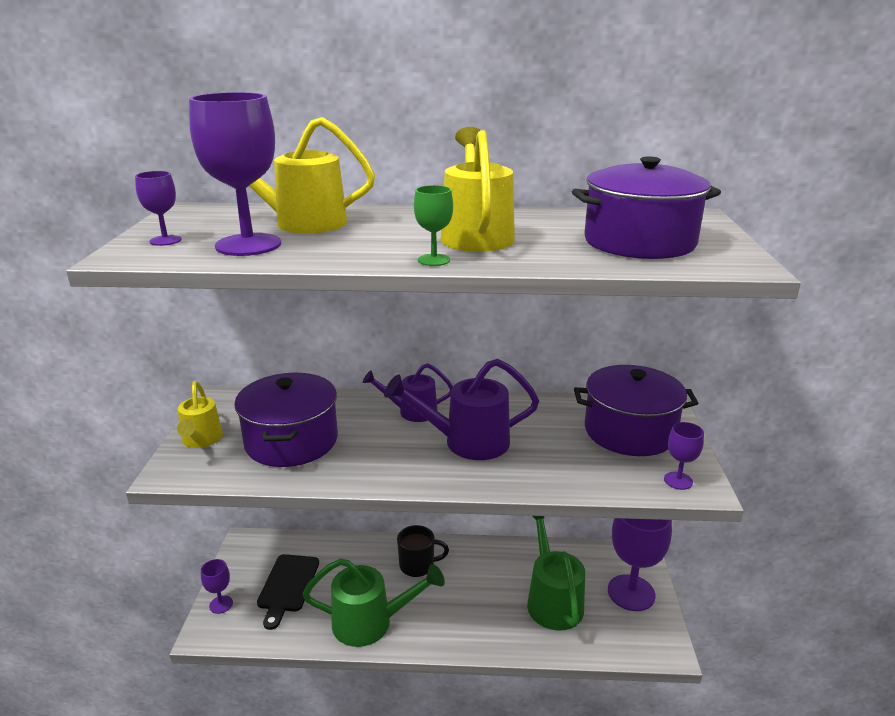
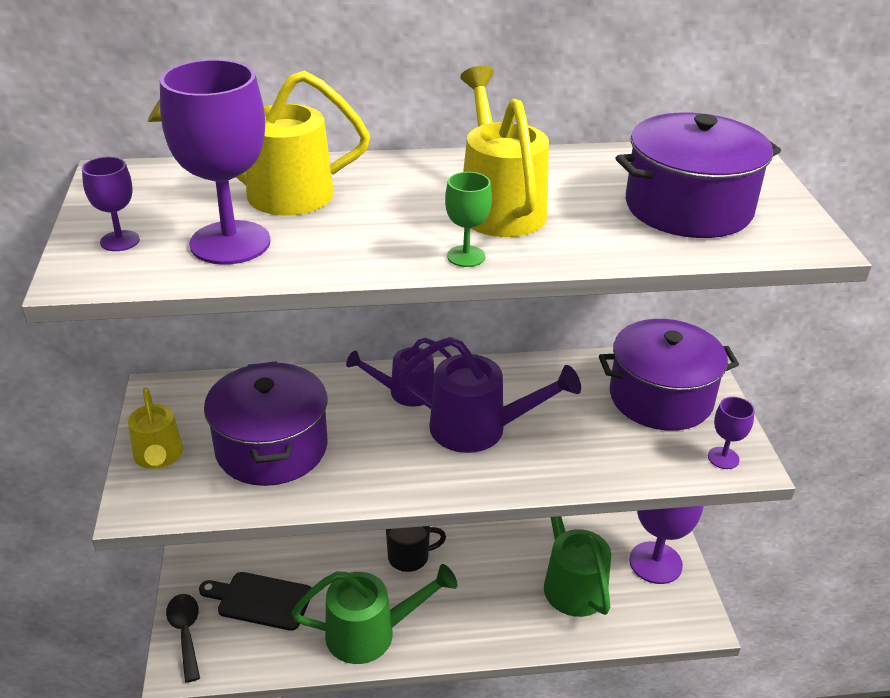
camera: 10 degrees left, 10 degrees up
(221, 604) = (186, 633): purple goblet -> black spoon
(287, 586) = (260, 600): black cutting board -> black cutting board turned 105 degrees clockwise
(466, 442) = (480, 429): purple watering can -> purple watering can turned 150 degrees counterclockwise

